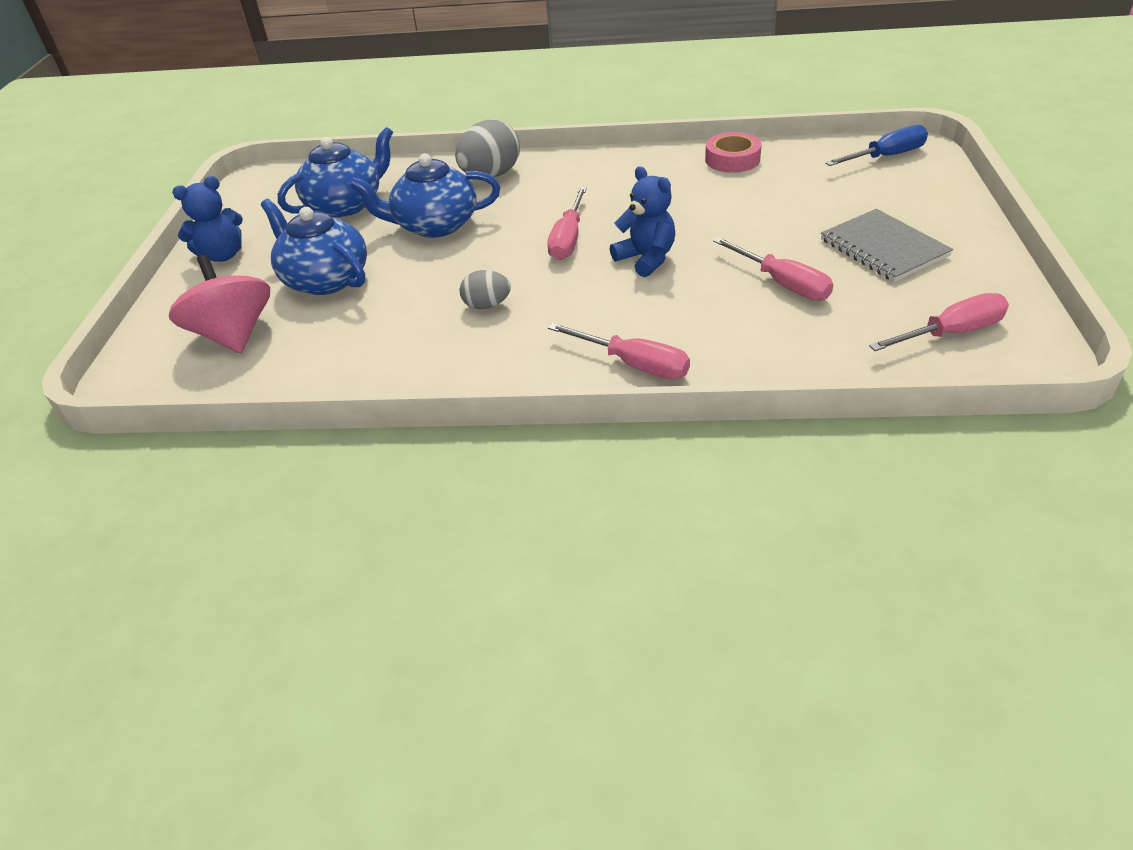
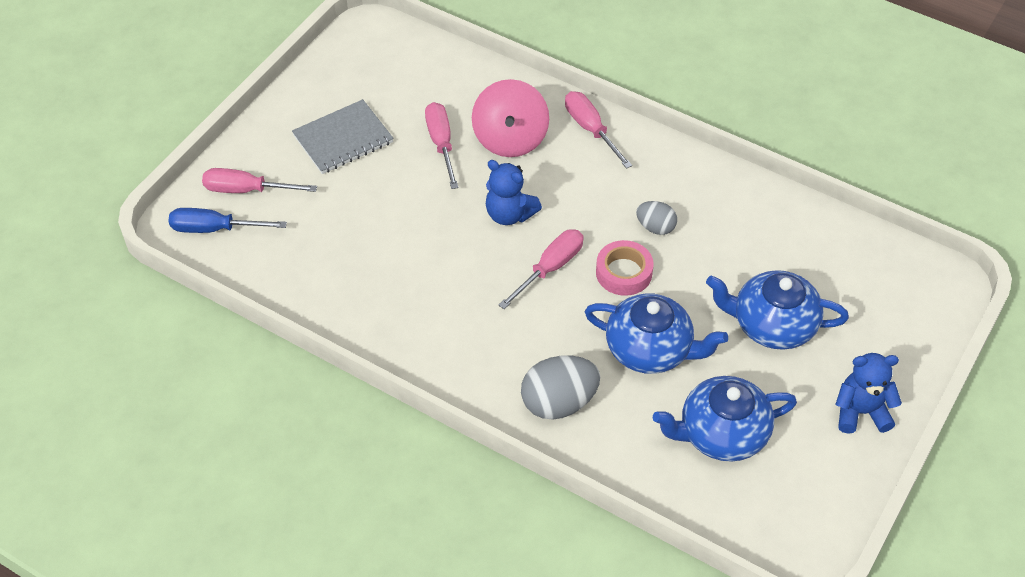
camera: 155 degrees left, 10 degrees up
(234, 335) = (861, 294): pink spinning top -> pink spinning top (510, 139)
(325, 279) = (772, 325): blue teapot -> blue teapot turned 120 degrees clockwise
(646, 259) = (509, 214): blue teddy bear -> blue teddy bear turned 45 degrees counterclockwise
(732, 159) = (332, 298): pink tape -> pink tape (624, 272)
(883, 248) = (343, 139): grey notebook -> grey notebook turned 60 degrees clockwise
(951, 333) = (389, 62): pink screwdriver -> pink screwdriver (247, 190)

